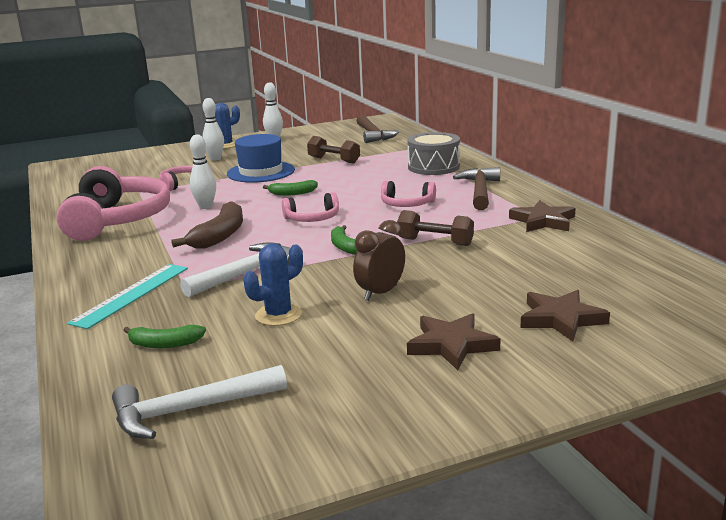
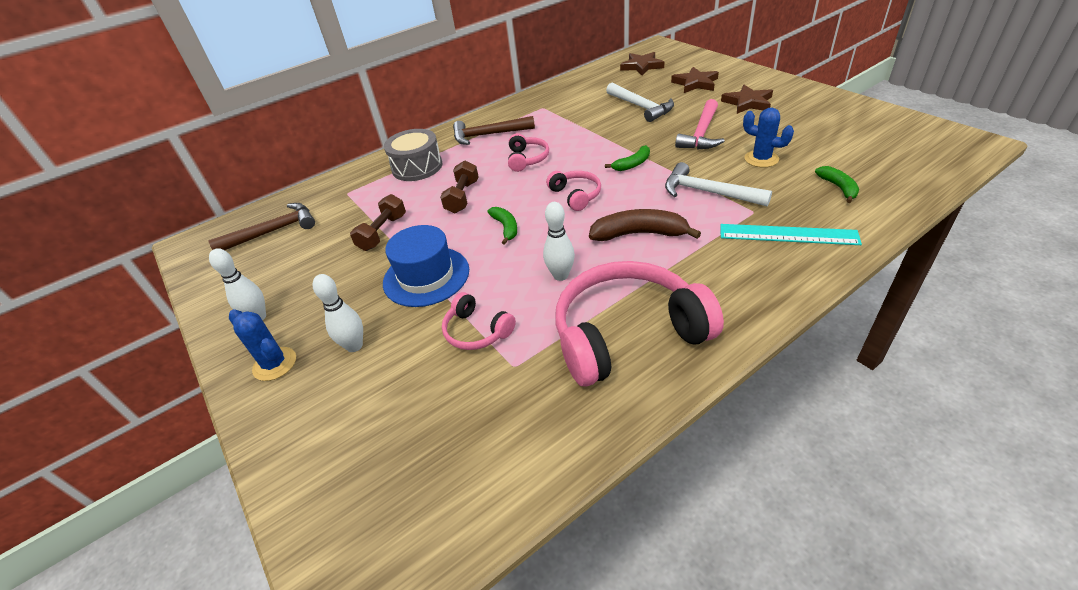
camera: 100 degrees left, 20 degrees up
(190, 410) = (888, 153): white hammer -> white hammer (641, 107)
(380, 293) = (701, 133): brown clock -> pink hammer
(435, 242) = (606, 132): brown dumbbell -> brown dumbbell (462, 197)
(543, 221) = (551, 105): brown star -> brown star (642, 66)

